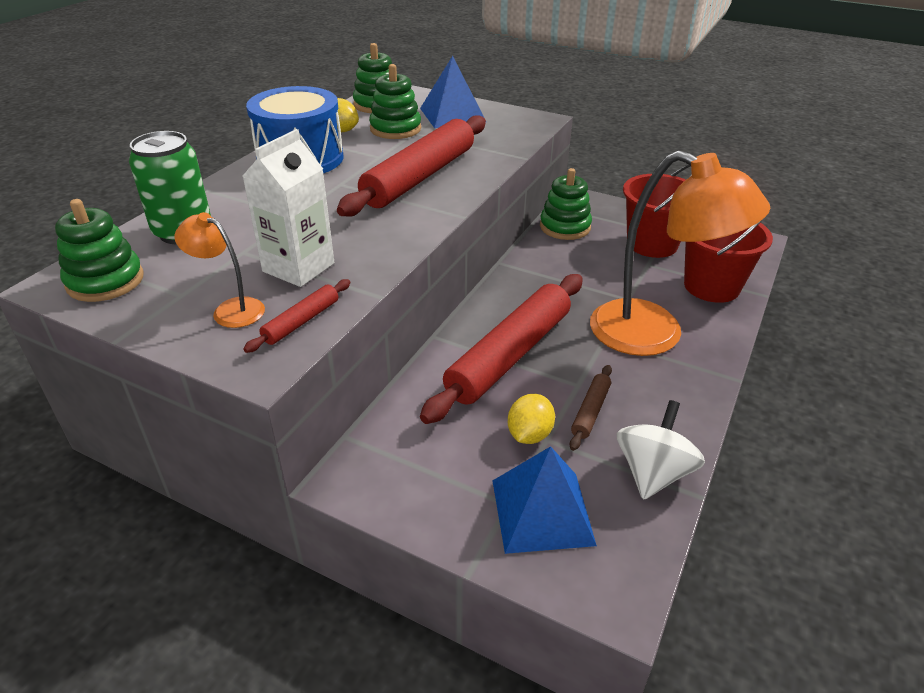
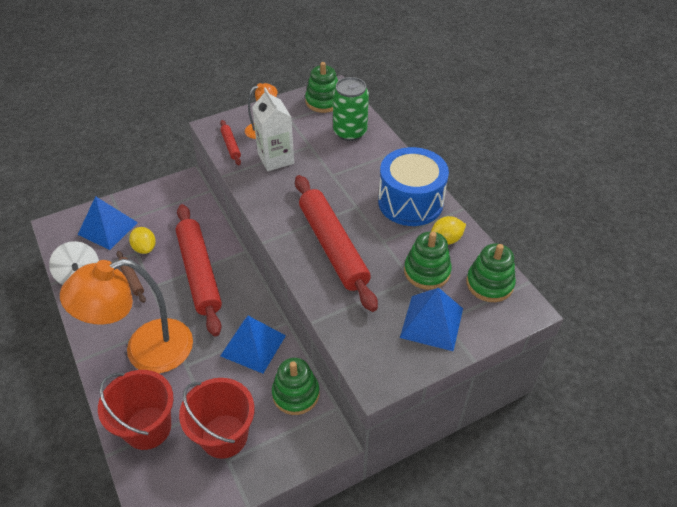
camera: 125 degrees right, 10 degrees up
(551, 269) = (253, 345): none -> blue pyramid

